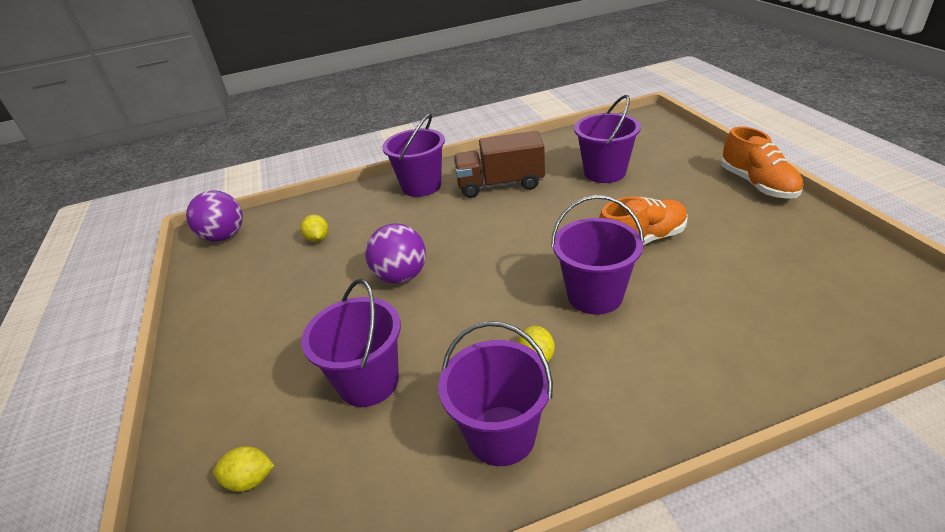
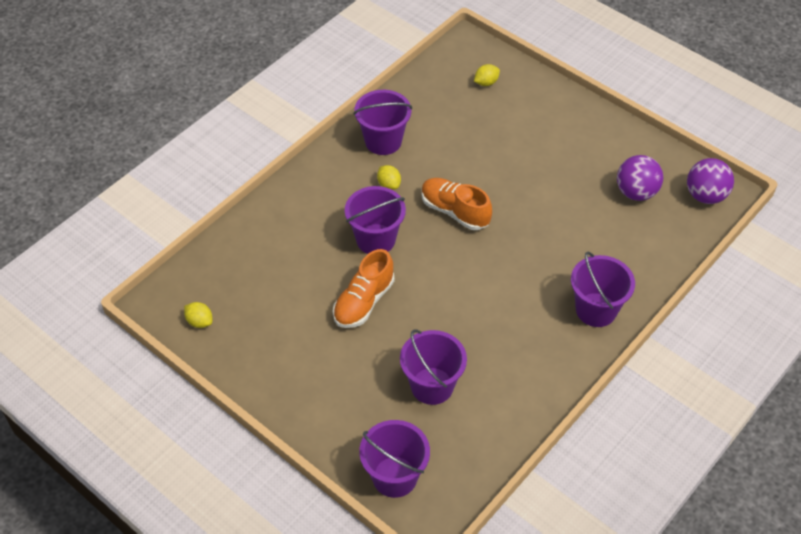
camera: 145 degrees right, 15 degrees up
(318, 239) = (622, 219): yellow lemon -> yellow lemon (199, 321)
(368, 382) = (473, 139): purple bucket -> purple bucket (395, 477)
(401, 276) = (520, 209): purple ball -> purple ball (636, 192)
(500, 185) = (521, 335): brown truck -> none
(757, 184) = (287, 408): orange shoe -> orange shoe (455, 211)

